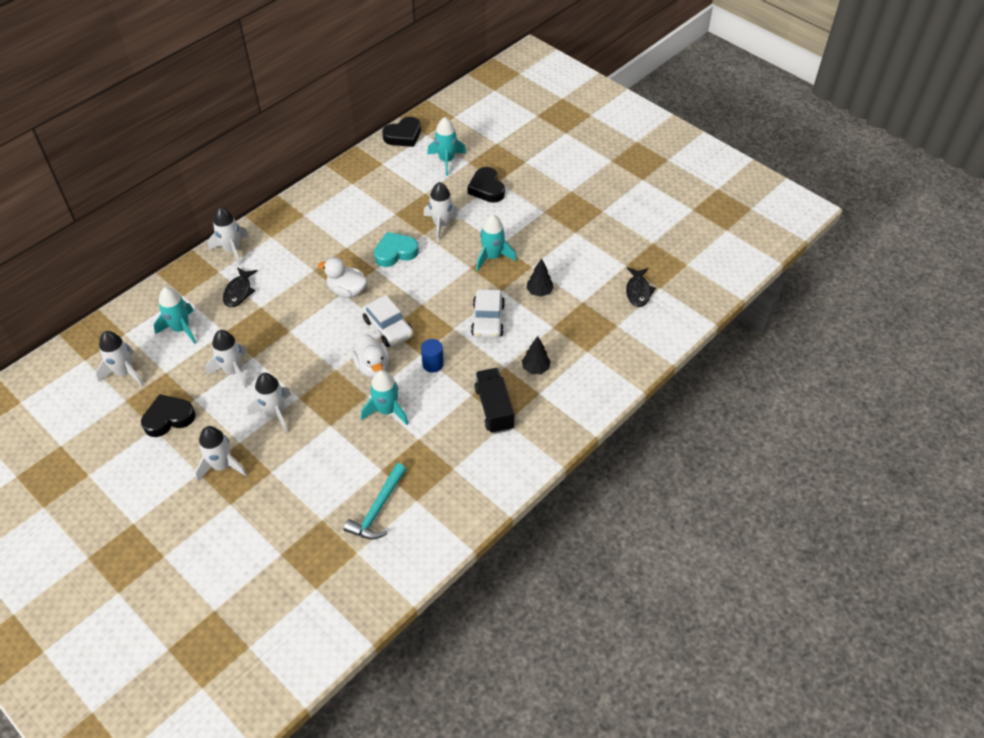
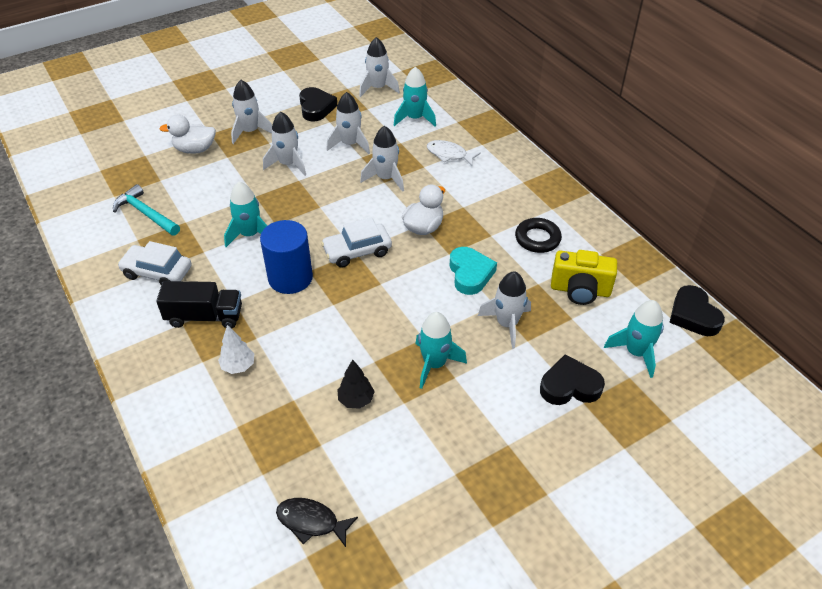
camera: 105 degrees right, 5 degrees down
(232, 250) = (510, 154): white rocket -> white rocket (386, 178)
(239, 292) = (449, 154): black fish -> white fish
(344, 219) = (537, 239): none -> black ring
(373, 367) = (309, 232): white duck -> white duck (195, 149)
(395, 191) = (580, 290): none -> yellow camera
(433, 364) = (290, 278): blue cylinder -> blue cylinder, size x1.86
(488, 320) = (331, 337): white car -> white car (157, 272)
(535, 368) = (238, 366): black tree -> white tree

